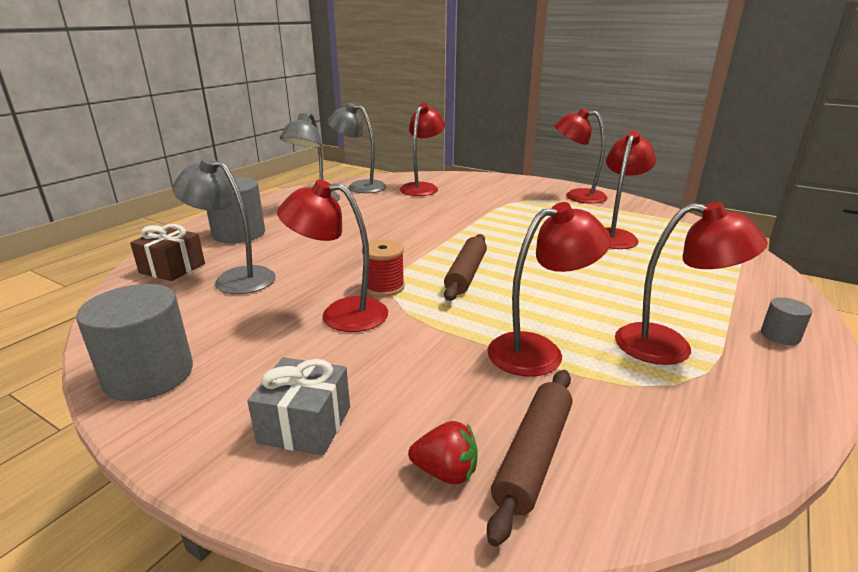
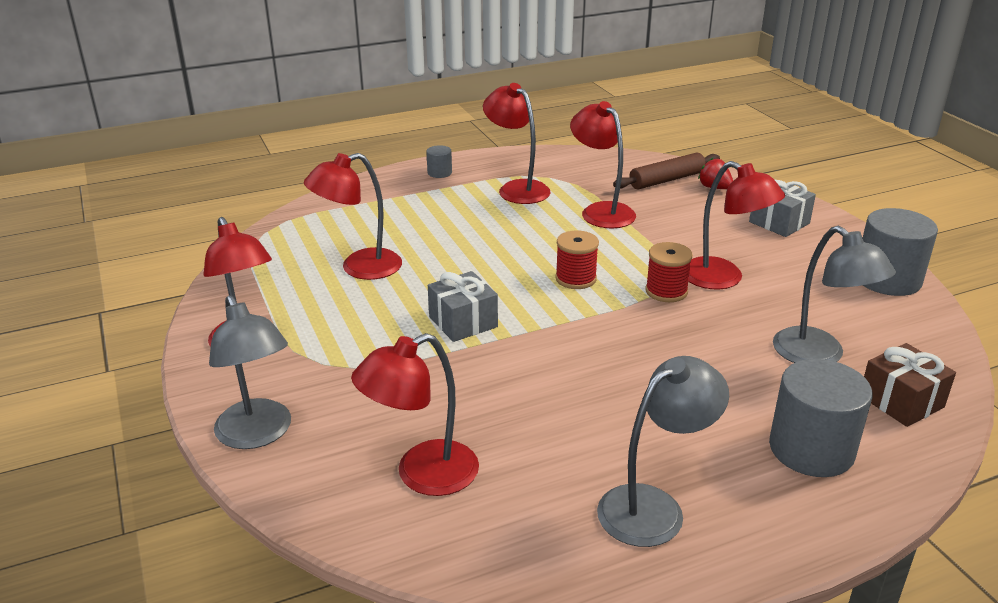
camera: 145 degrees left, 5 degrees up
(360, 186) = (529, 538): grey lamp -> grey lamp (258, 434)
(466, 274) = (575, 279): brown rolling pin -> red spool
(496, 230) = (463, 322): none -> grey gift
(539, 351) = (601, 211): red lamp -> red lamp turned 45 degrees clockwise

